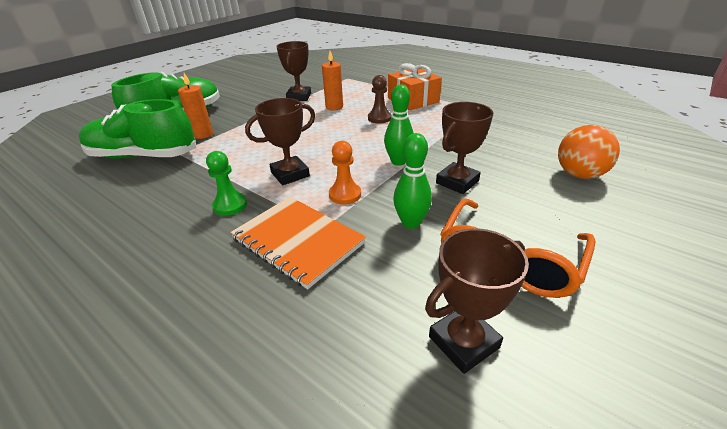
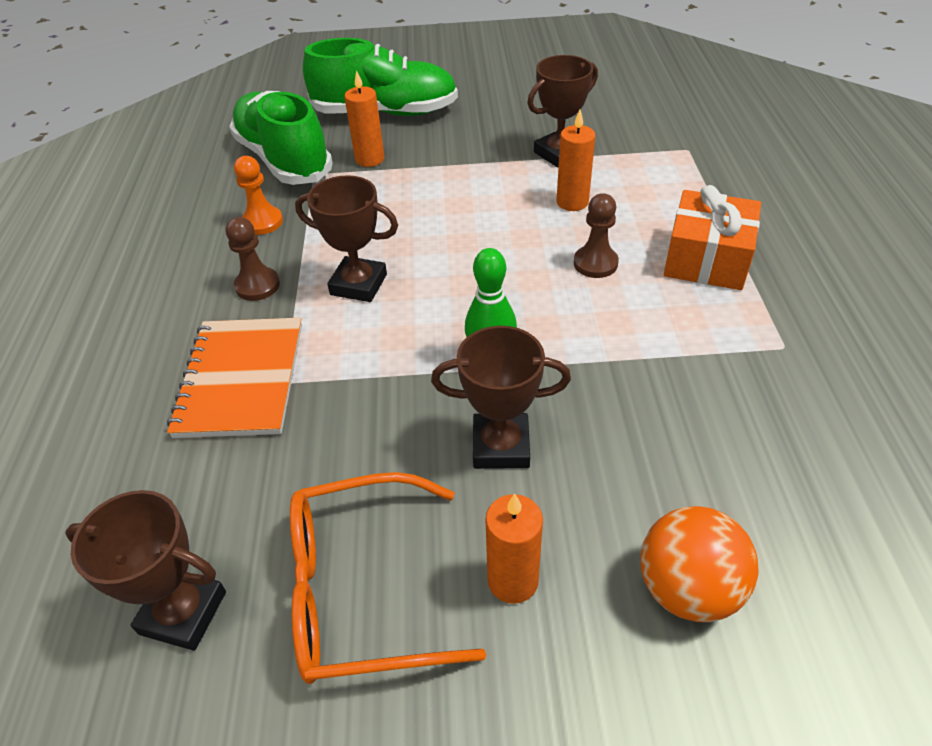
camera: 50 degrees right, 10 degrees up
(230, 205) = (257, 285): green pawn -> brown pawn
(345, 195) = (361, 357): orange pawn -> orange pawn (262, 222)
(411, 223) = (357, 452): green bowling pin -> none
(541, 212) = (513, 580): none -> orange candle

